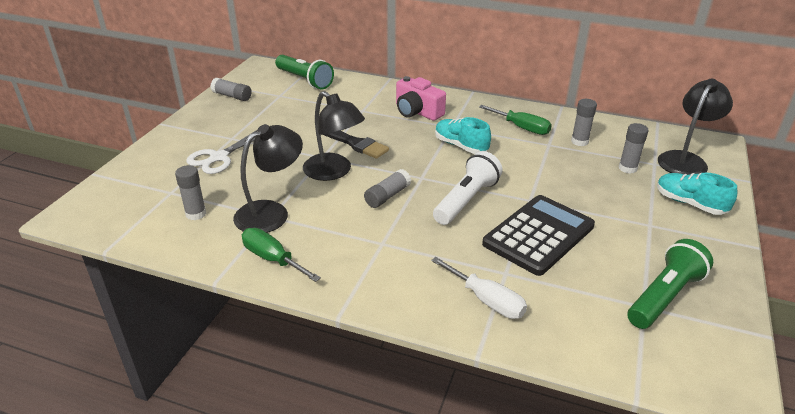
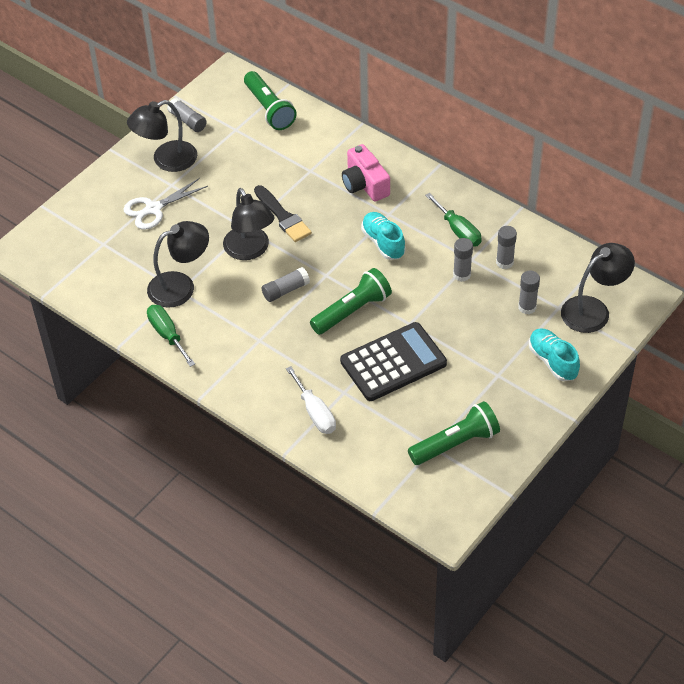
camera: 20 degrees right, 15 degrees up
(196, 214) = (119, 273): grey glue stick -> grey glue stick (462, 275)
(220, 123) = (166, 160): none -> black lamp
(466, 200) = (352, 311): white flashlight -> green flashlight

